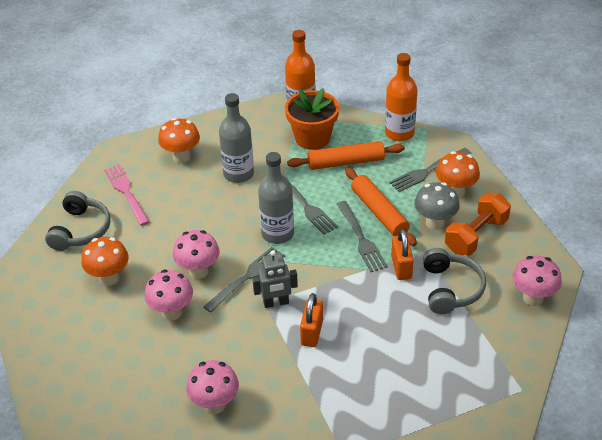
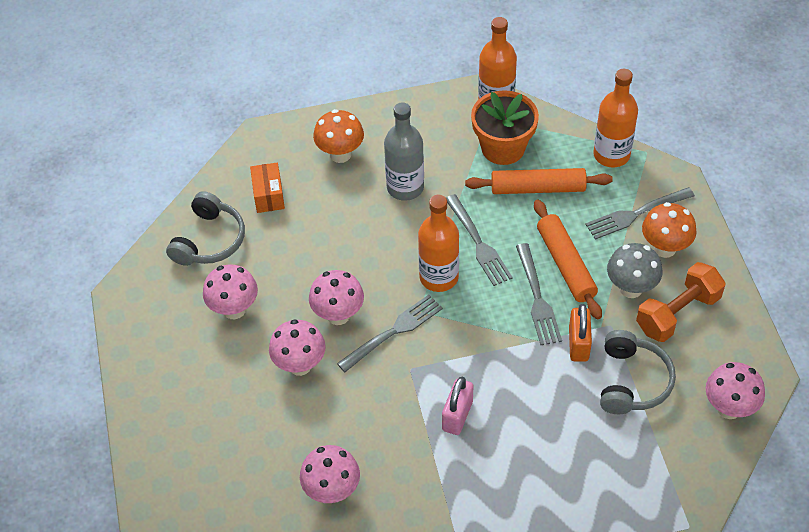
camera: 10 degrees right, 10 degrees up
(109, 278) = (234, 309): orange mushroom -> pink mushroom
(126, 192) = (268, 195): pink fork -> orange box
(276, 303) = (422, 370): grey robot -> none
(277, 234) = (439, 277): grey bottle -> orange bottle
(312, 332) = (457, 415): orange padlock -> pink padlock

